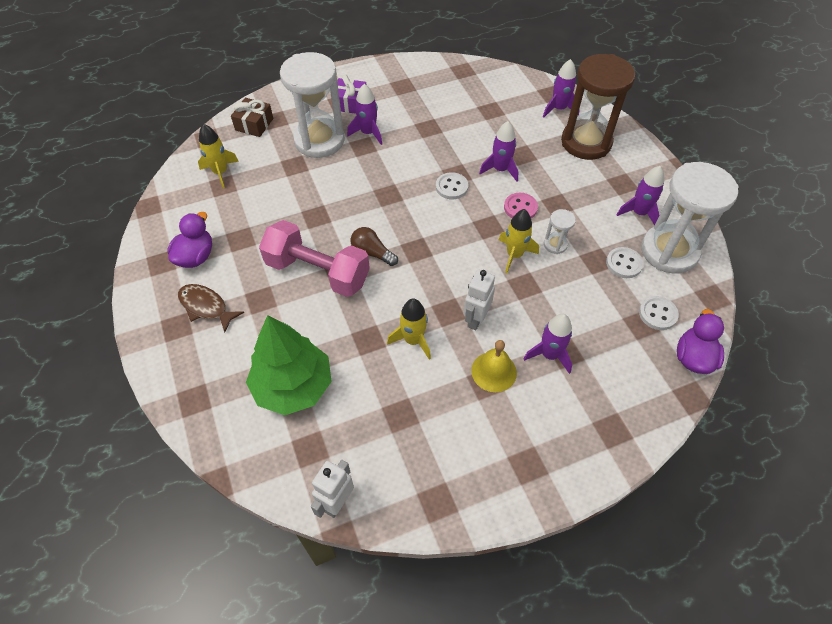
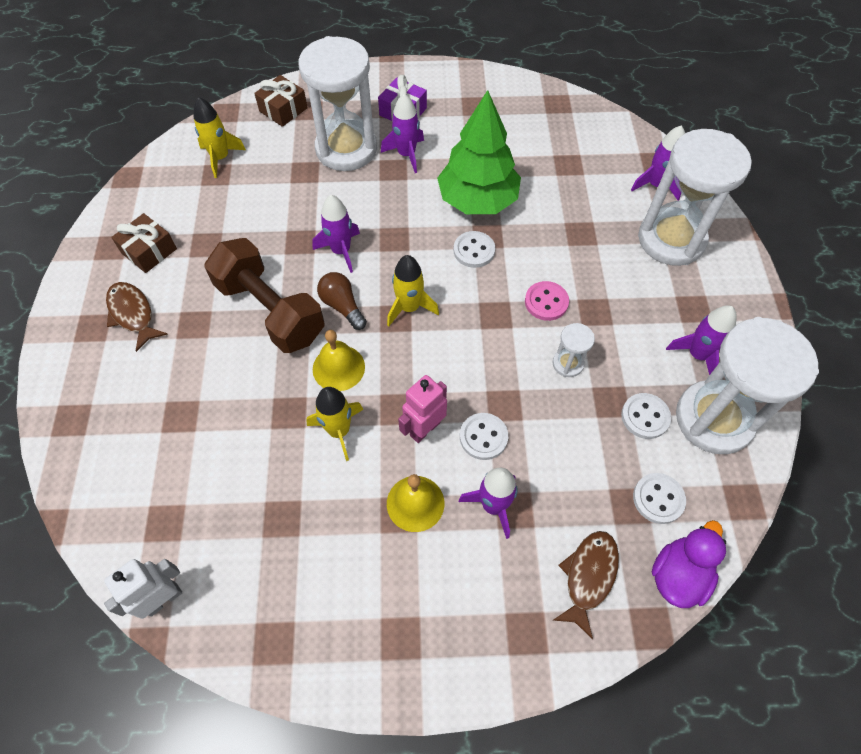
camera: 20 degrees right, 5 degrees up
(196, 256) = (149, 251): purple duck -> brown gift
(293, 386) = (181, 440): green tree -> green tree (477, 200)
(317, 272) = (270, 310): pink dumbbell -> brown dumbbell
(391, 297) = (338, 368): none -> yellow bell
(475, 319) = (424, 429): white robot -> pink robot
(500, 170) = (544, 245): purple rocket -> purple rocket (341, 251)
(514, 255) = (510, 361): yellow rocket -> yellow rocket (409, 307)
(520, 311) = (483, 437): none -> white button
(586, 142) = (671, 239): brown hourglass -> white hourglass
(636, 379) = (588, 577): none -> brown fish

